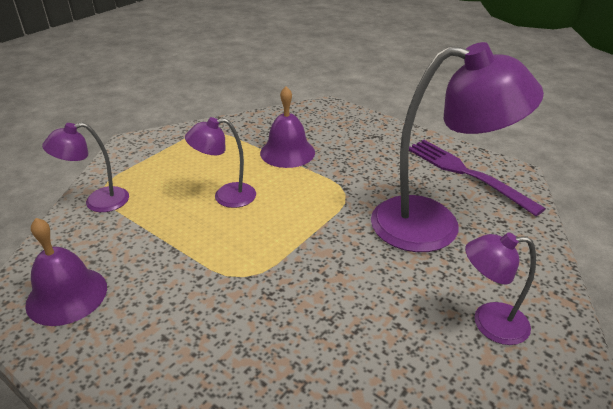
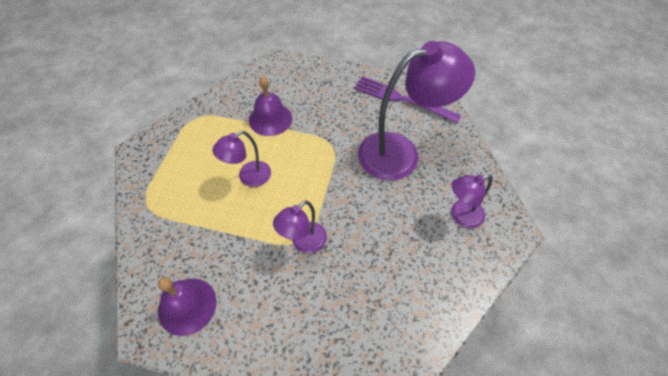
camera: 25 degrees left, 20 degrees up
(98, 202) = (152, 218): purple lamp -> purple lamp (303, 243)

